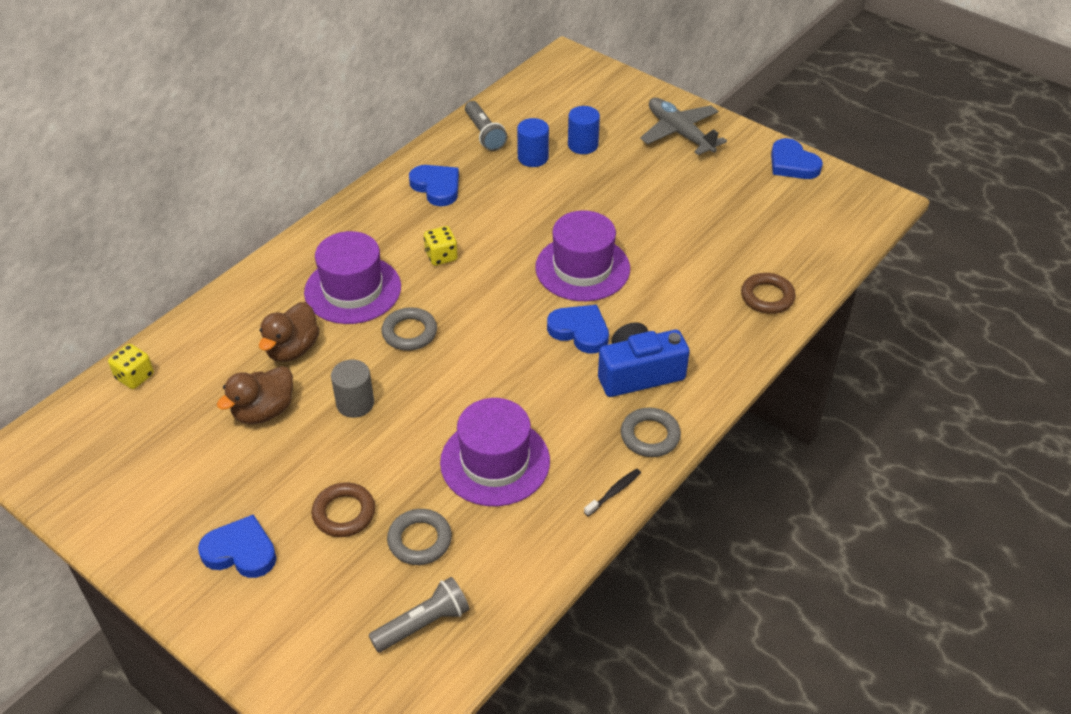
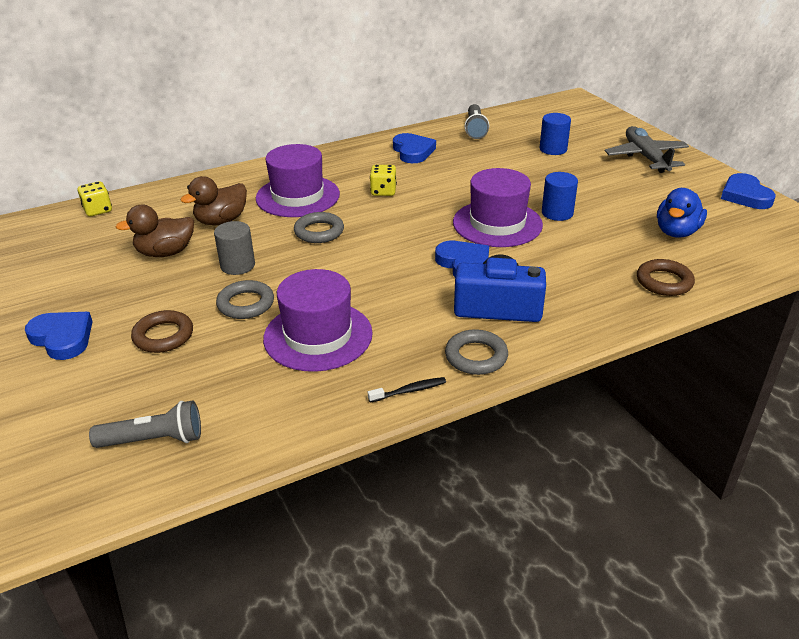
camera: 25 degrees right, 10 degrees down
(419, 540) = (206, 374): grey ring -> grey ring (246, 304)
(533, 157) = (504, 149): blue cylinder -> blue cylinder (557, 213)
(752, 231) = (676, 232): none -> blue duck

